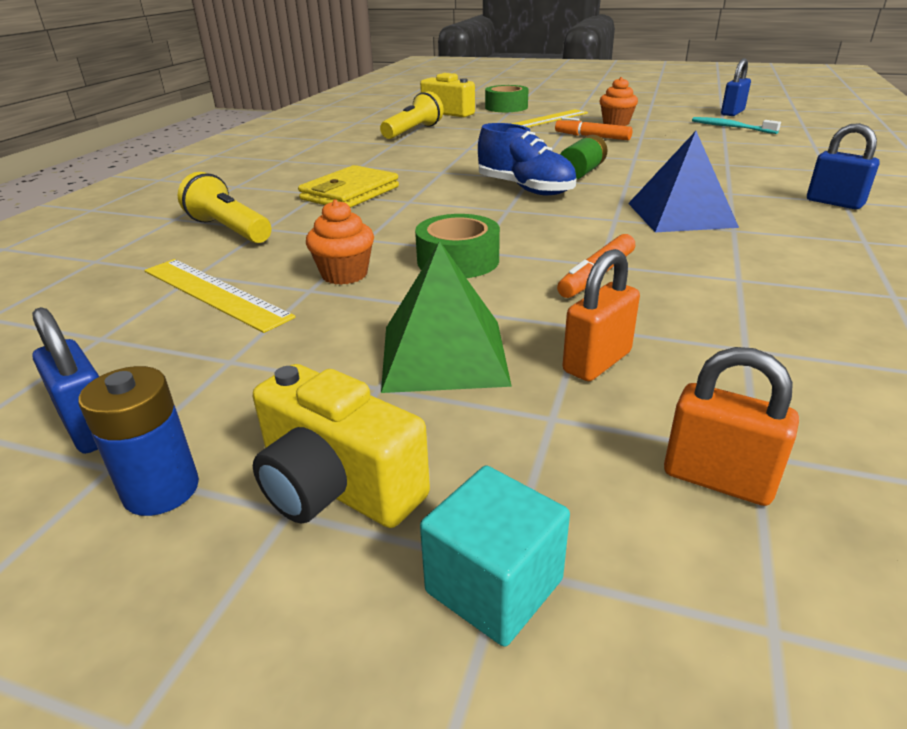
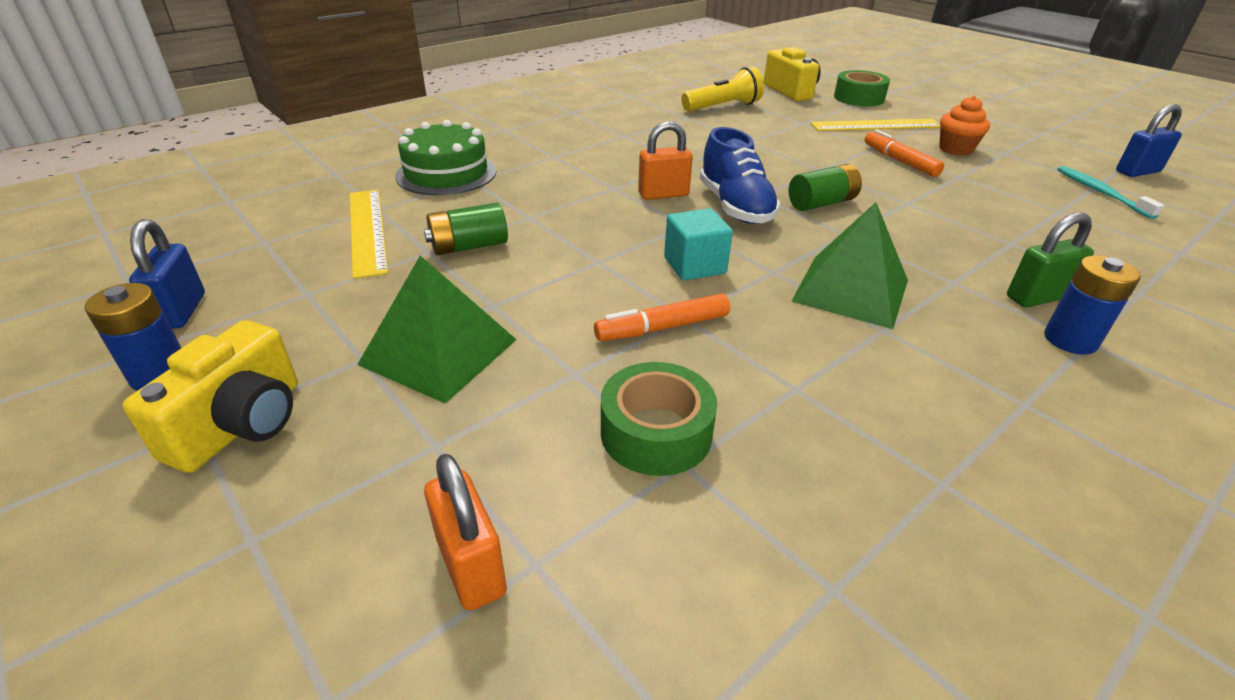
camera: 30 degrees right, 5 degrees up
(229, 230) = (446, 173): yellow flashlight -> green cake
(337, 486) = (241, 424): yellow camera -> yellow camera turned 135 degrees counterclockwise
(344, 274) = (469, 246): orange cupcake -> green battery
(350, 193) = (578, 164): yellow wallet -> none
(458, 260) = (569, 265): green tape -> green tape (656, 432)
(494, 585) = (225, 550): turquoise cube -> turquoise cube (694, 265)
(597, 362) = (537, 413): orange padlock -> orange padlock (663, 194)
(680, 214) = (851, 290): blue pyramid -> green pyramid
(785, 187) = (1037, 297): none -> green padlock
(834, 203) = (1070, 340): blue padlock -> blue battery

